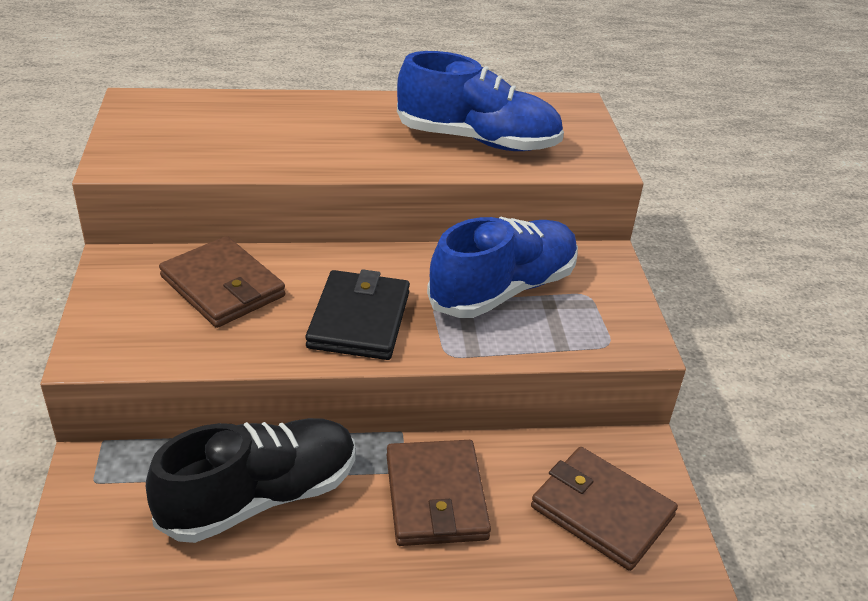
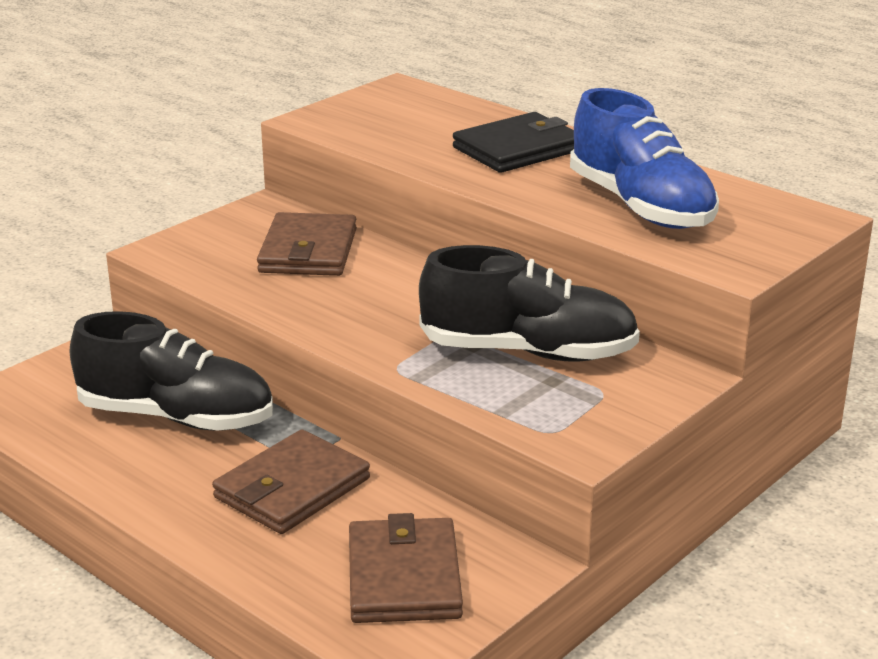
camera: 50 degrees right, 10 degrees down
(359, 319) = (368, 315): black wallet -> black wallet (518, 149)
(503, 290) = (528, 352): blue shoe -> black shoe

